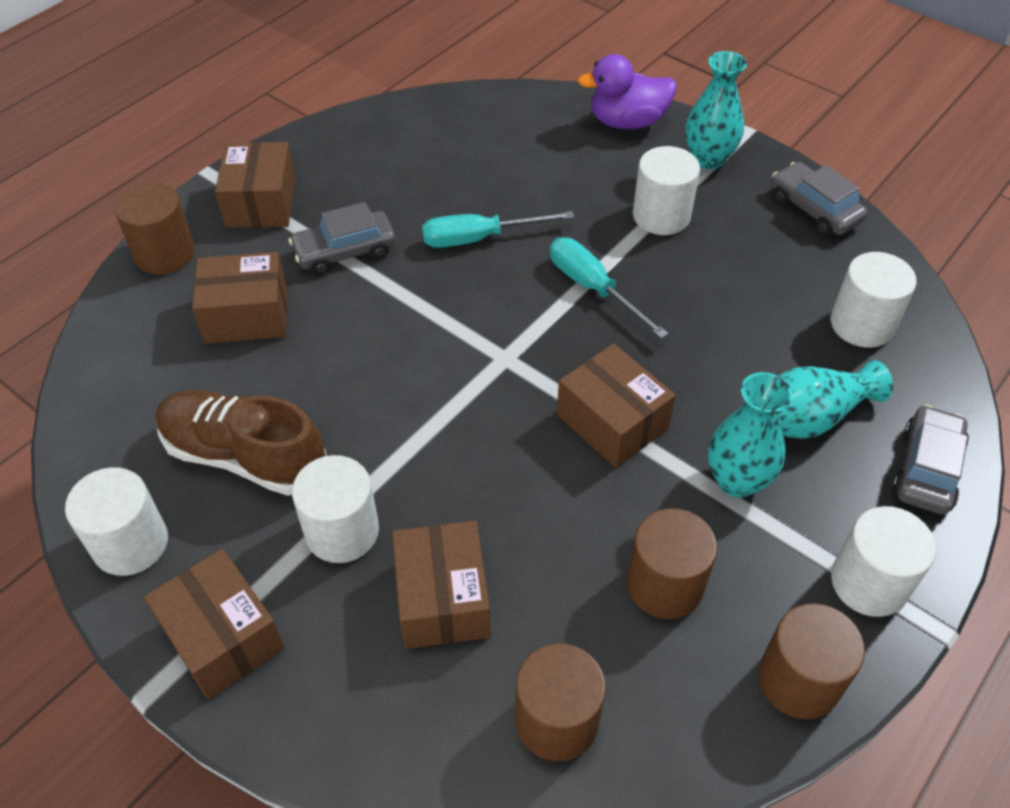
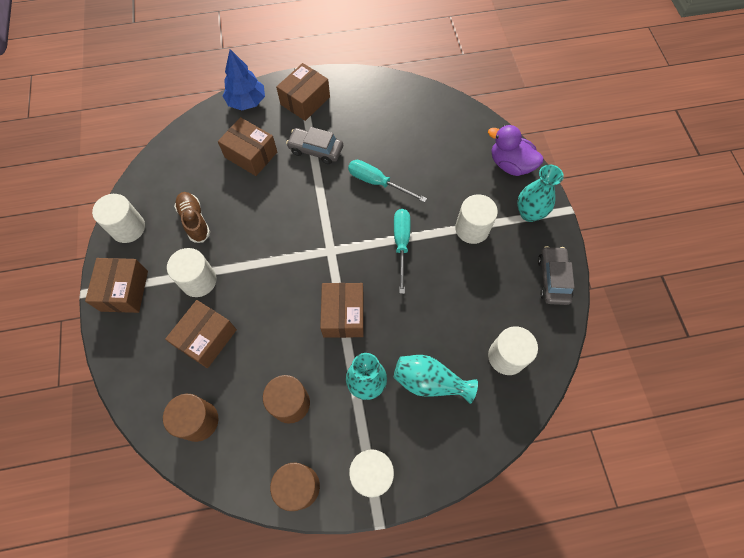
camera: 40 degrees right, 15 degrees up
(164, 254) = (247, 102): brown cylinder -> blue tree
(245, 456) = (194, 221): brown shoe -> brown shoe, size x0.65
(926, 469) = (455, 448): grey car -> none

